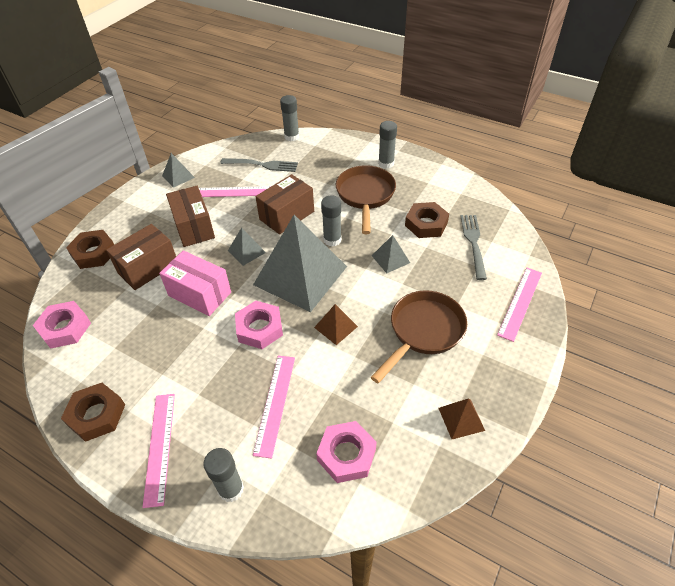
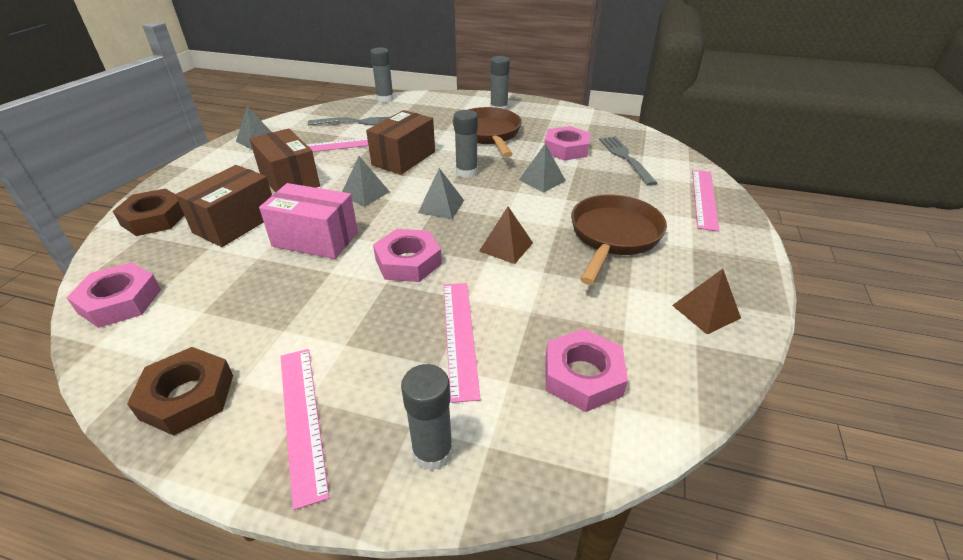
camera: 15 degrees left, 10 degrees down
(300, 275) = (441, 206): grey pyramid -> grey pyramid, size x0.42
(426, 224) = (566, 149): brown nut -> pink nut

